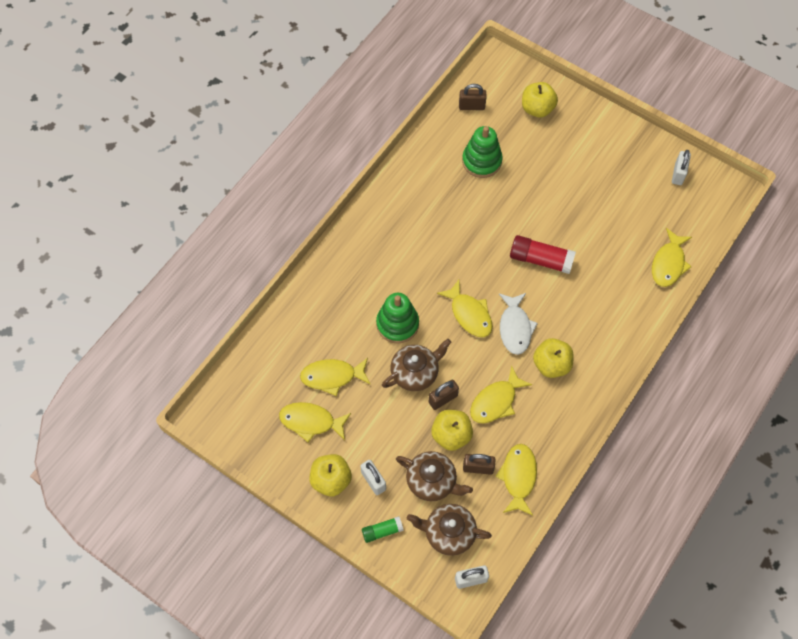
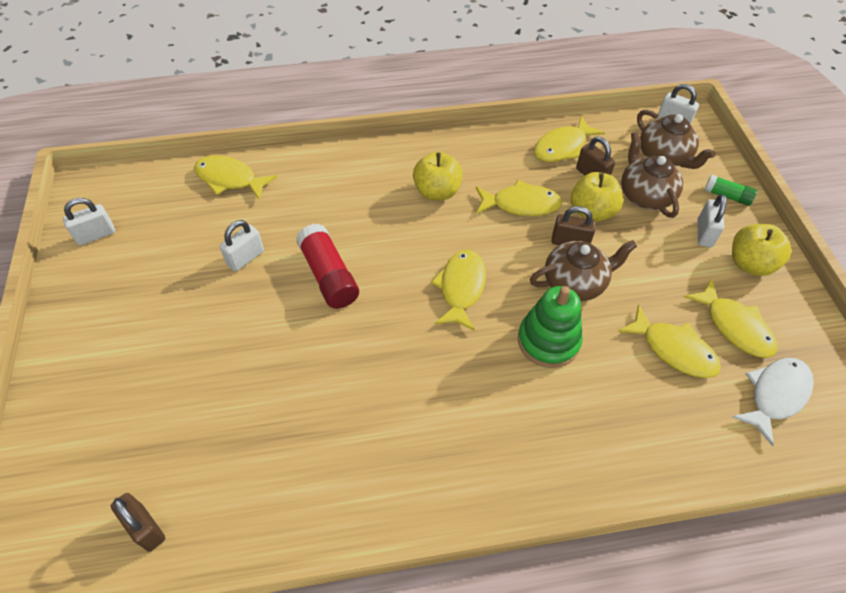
camera: 135 degrees left, 10 degrees down
(415, 373) = (575, 283): brown teapot -> brown teapot turned 150 degrees clockwise
(481, 161) = (239, 435): green stacking toy -> none
(515, 328) = (432, 242): white fish -> white fish (775, 395)
(537, 109) = (89, 438): yellow apple -> none
(592, 230) = (245, 258): none -> white padlock
(668, 263) = (230, 179): yellow fish -> yellow fish turned 135 degrees counterclockwise

